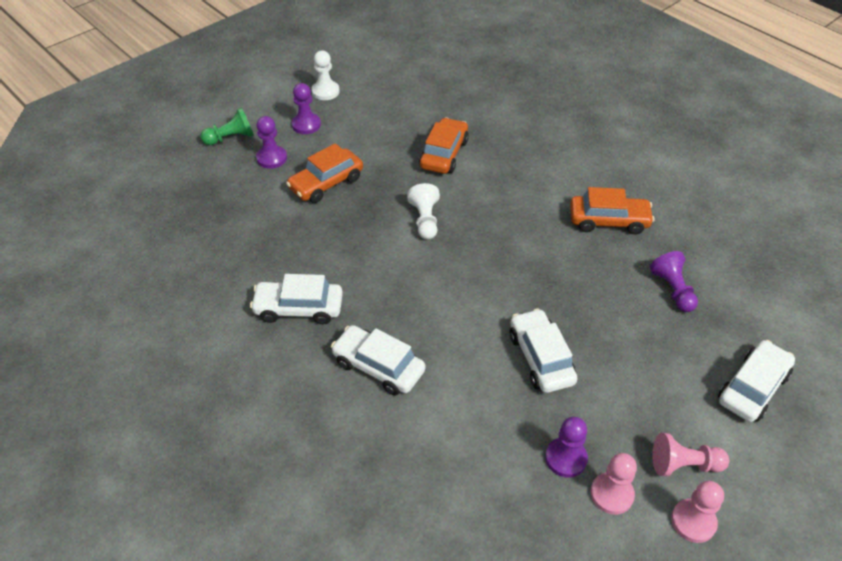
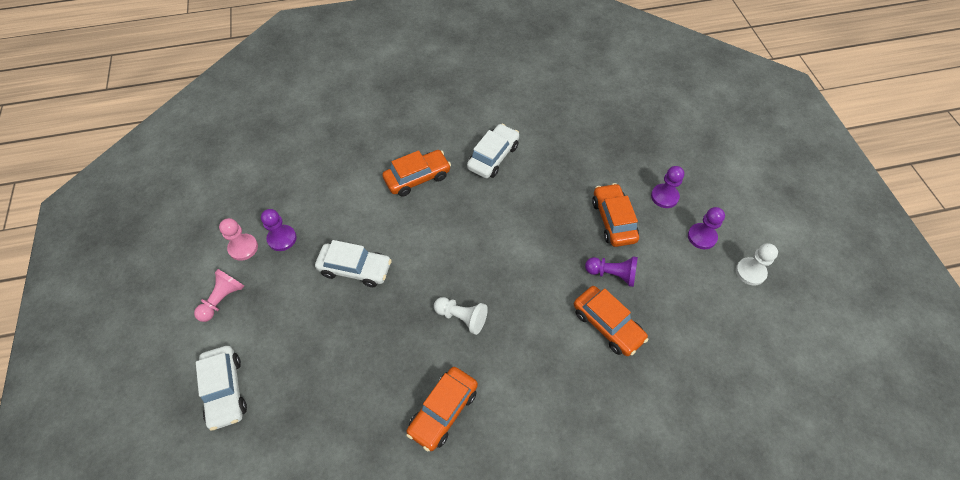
camera: 120 degrees right, 10 degrees up
(231, 138) = (705, 179): green pawn -> none
(378, 367) = (417, 178): white car -> orange car
(425, 220) = (531, 267): white pawn -> white pawn (462, 317)
(672, 290) = (340, 405): purple pawn -> purple pawn (612, 274)
(693, 521) = (192, 278): pink pawn -> none

